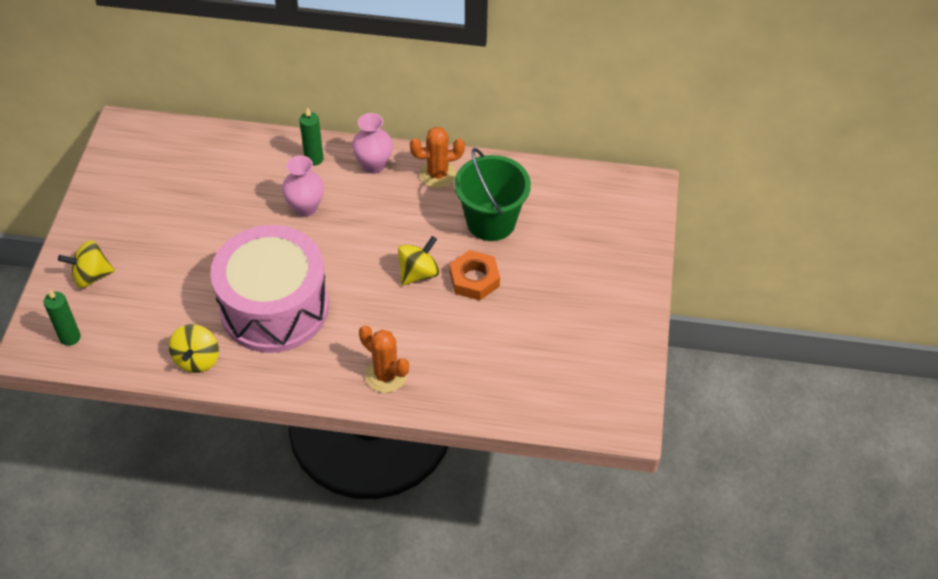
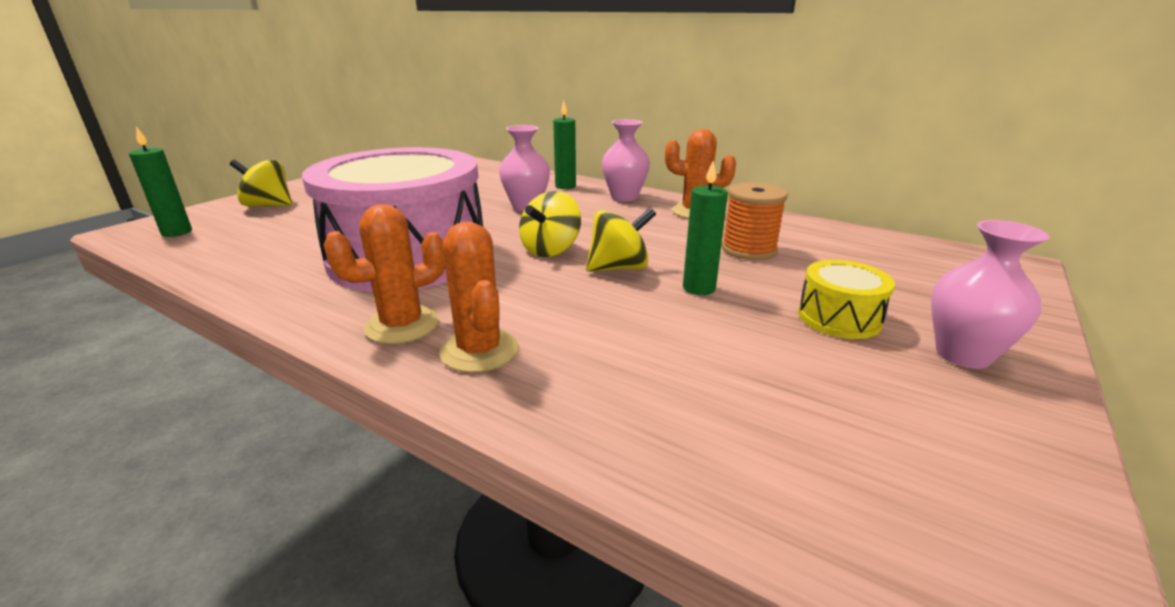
camera: 25 degrees right, 25 degrees down
(197, 359) = (262, 274): yellow spinning top -> yellow spinning top (550, 250)
(330, 372) = (402, 325): none -> orange cactus
(474, 279) = (699, 288): orange nut -> green candle
(491, 222) = (748, 250): green bucket -> orange spool
(555, 282) = (839, 318): none -> yellow drum
(614, 294) = (962, 355): none -> pink vase

